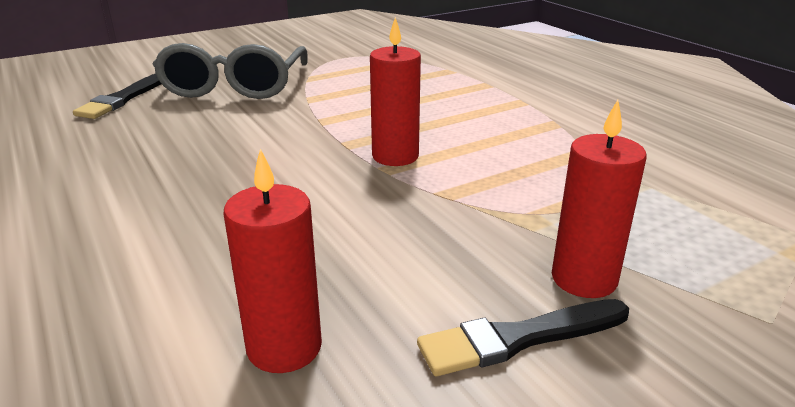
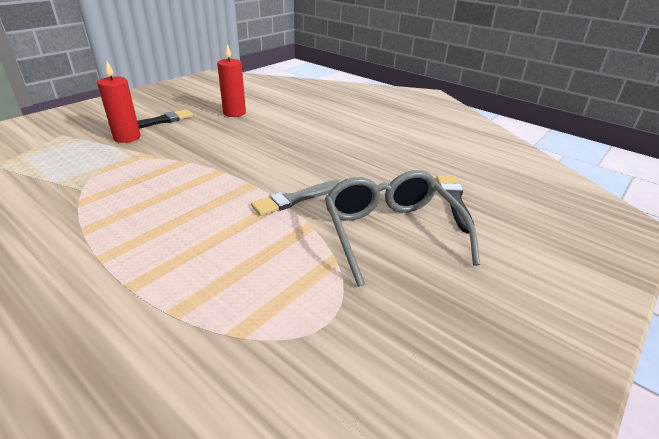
camera: 160 degrees right, 5 degrees up
(302, 122) = (295, 199): none -> grey brush
(395, 156) = (216, 180): red candle -> none

